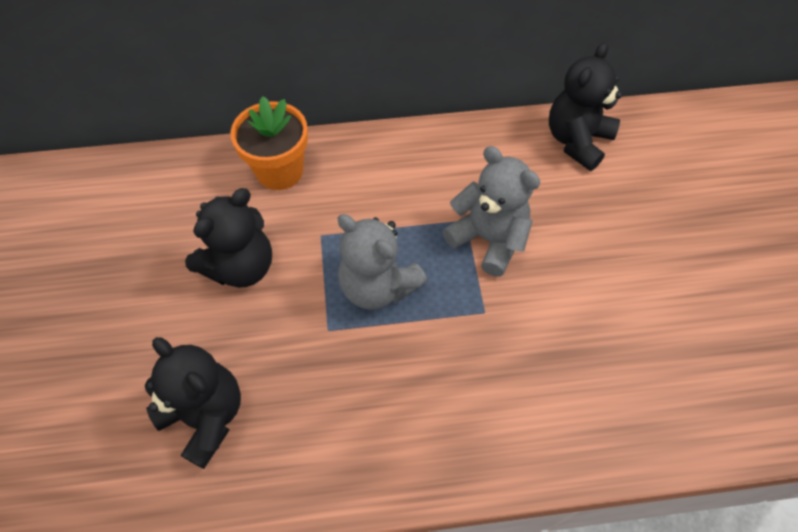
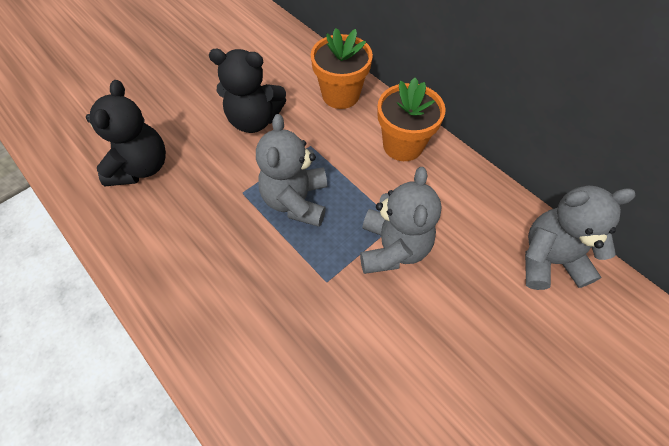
camera: 55 degrees right, 0 degrees up
(386, 161) = (403, 145): none -> orange flower pot
(577, 141) = (548, 260): black teddy bear -> grey teddy bear

